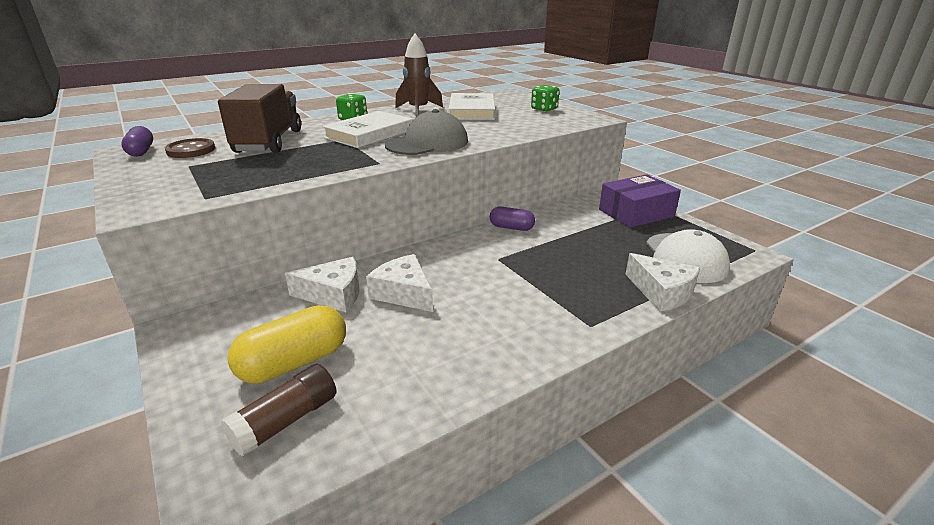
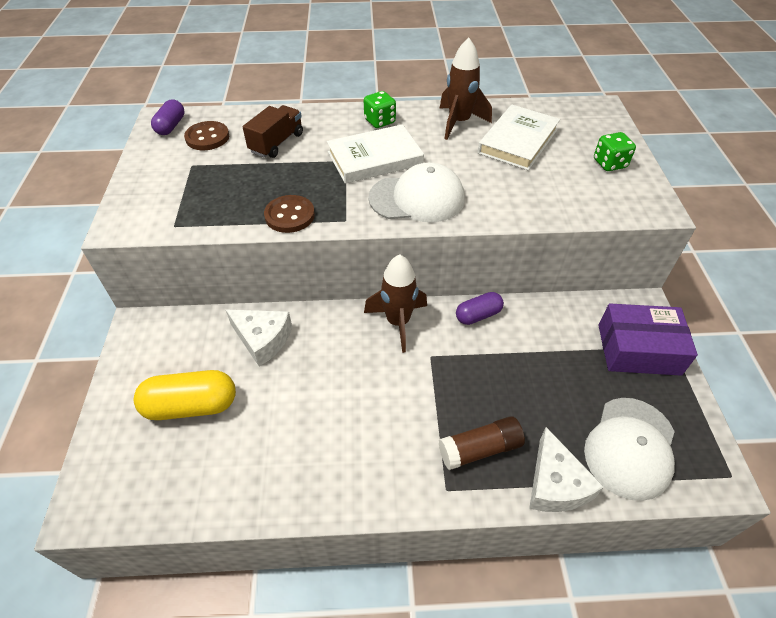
camera: 30 degrees right, 20 degrees up
(269, 142) = (277, 143): brown truck -> brown truck, size x0.61
(286, 421) = (154, 463): brown glue stick -> brown glue stick (479, 449)
(324, 170) = (289, 215): none -> brown button
(403, 293) = (317, 365): white cheese -> none
(427, 143) = (417, 198): grey cap -> white cap
(452, 248) = (398, 322): none -> brown rocket
(511, 228) = (478, 315): purple capsule -> purple capsule turned 75 degrees counterclockwise

